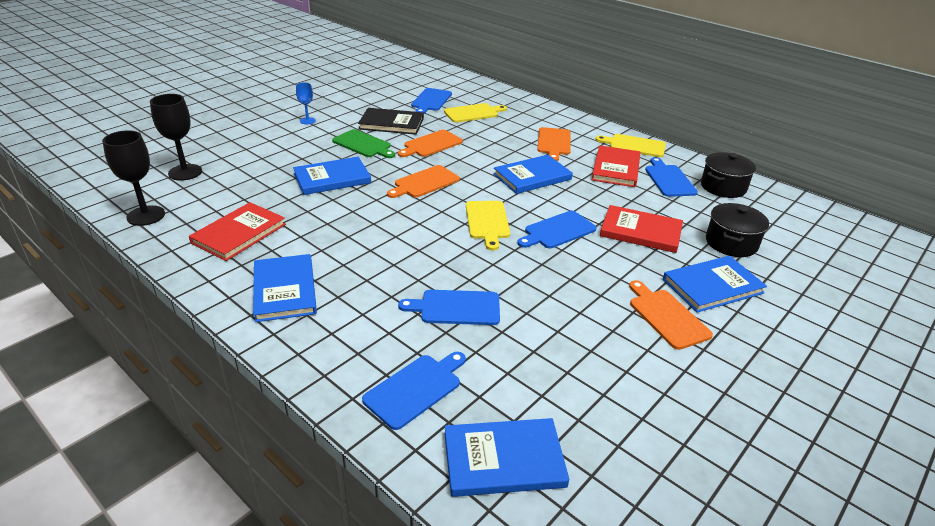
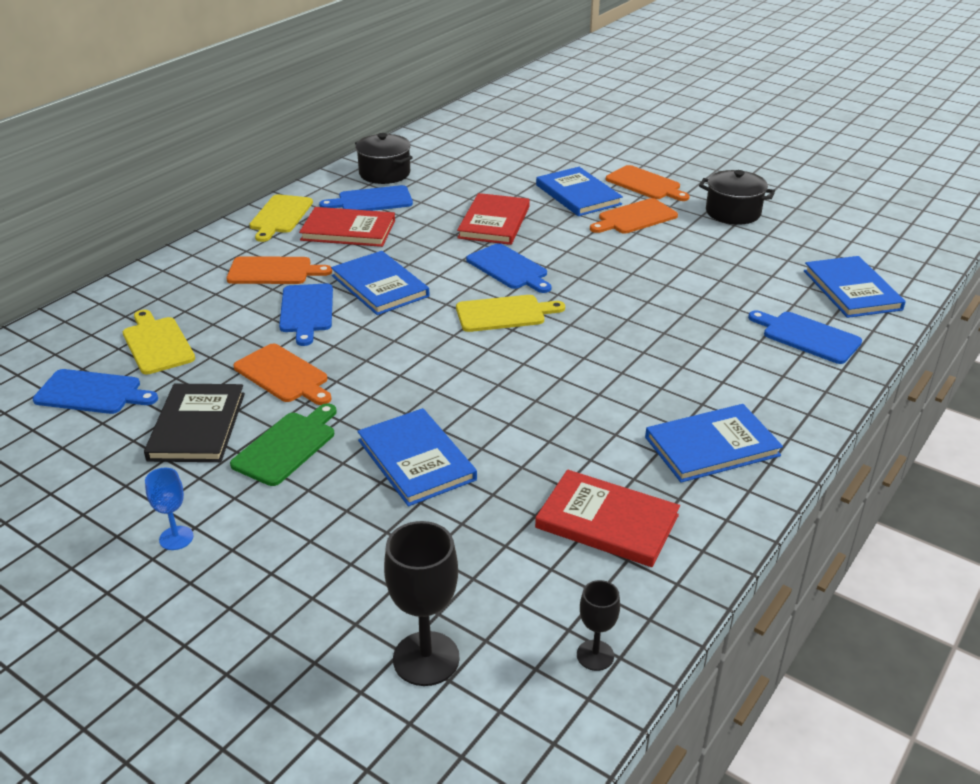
camera: 95 degrees left, 0 degrees up
(146, 216) = (595, 655): black goblet -> black goblet, size x0.57
(424, 182) = (412, 369): orange cutting board -> orange cutting board (645, 184)
(456, 307) = (680, 323): blue cutting board -> blue cutting board (306, 311)
(731, 243) = (500, 180): black pot -> black pot (733, 212)

